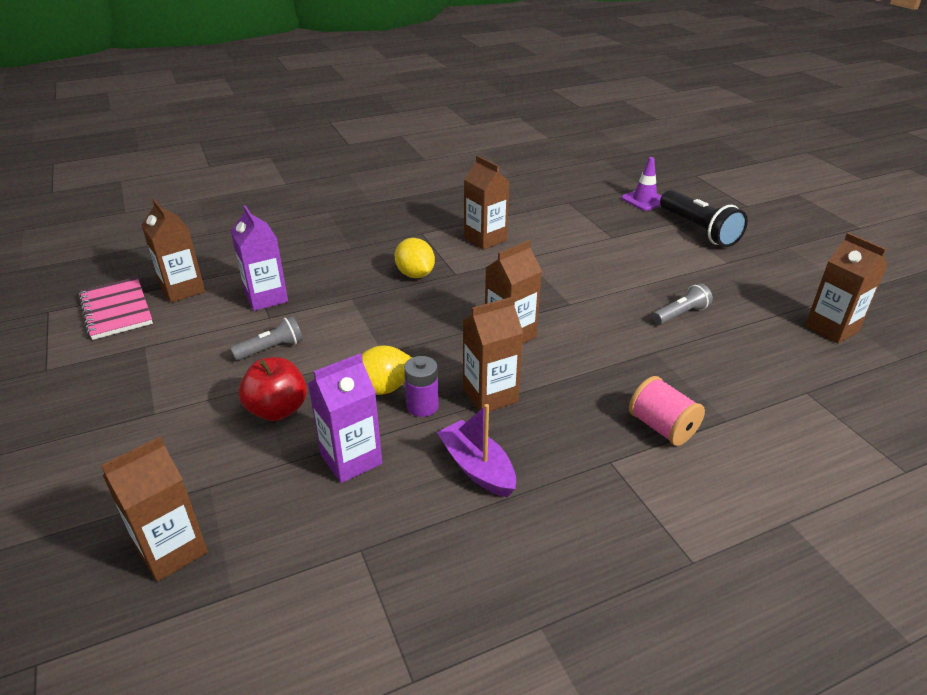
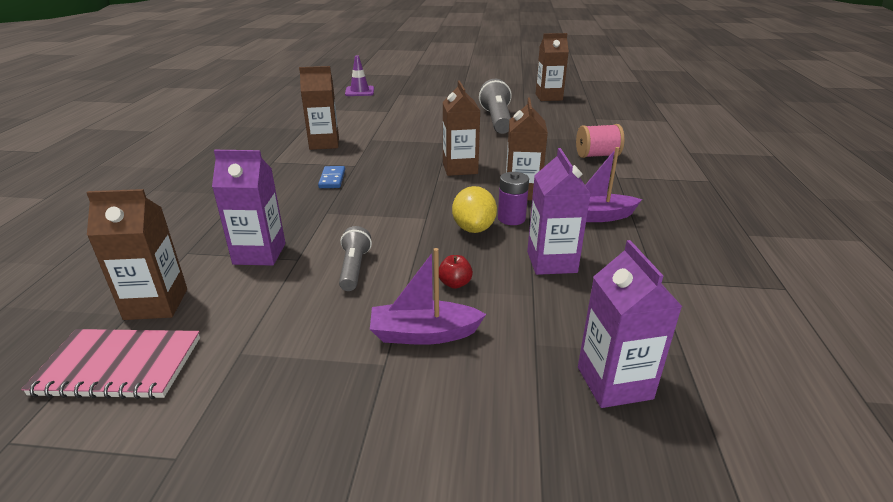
camera: 60 degrees left, 5 degrees down
(172, 550) = (614, 383): brown carton -> purple carton
(197, 418) = (424, 334): none -> purple boat
(277, 410) = (455, 283): red apple -> red apple, size x0.51
(415, 274) = (332, 179): yellow lemon -> blue domino
(680, 314) = (496, 120): grey flashlight -> grey flashlight, size x1.78
(699, 230) = (417, 91): black flashlight -> none

